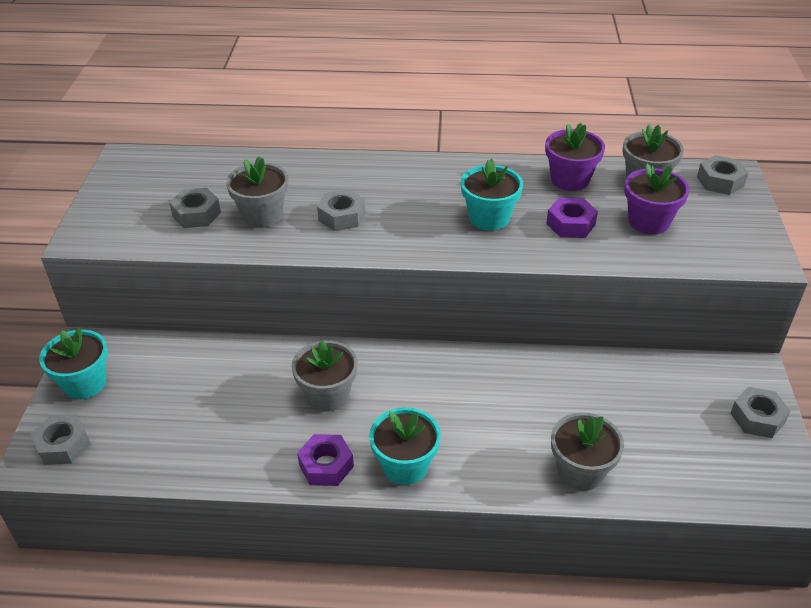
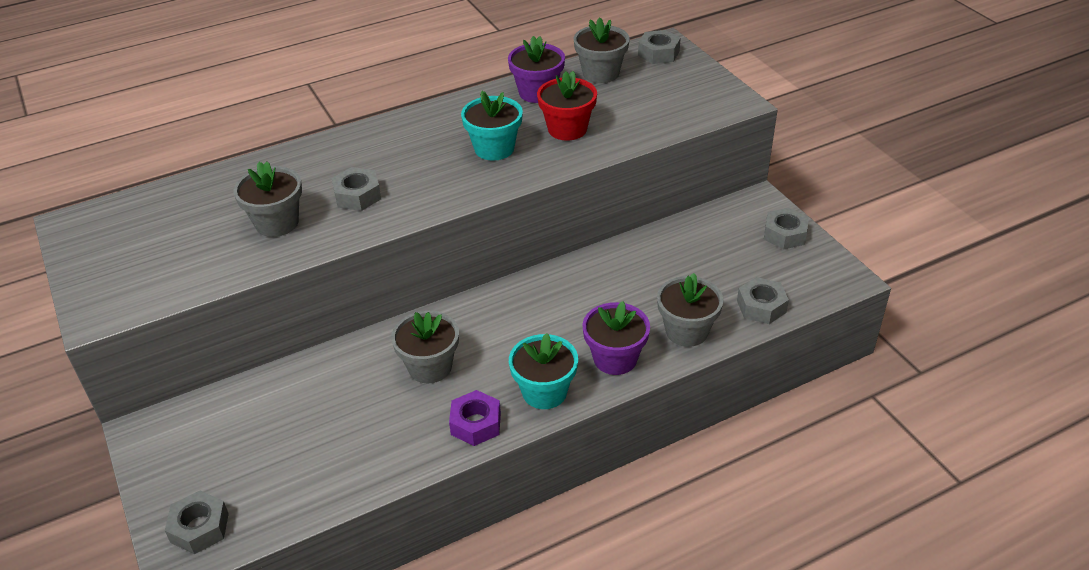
camera: 30 degrees left, 0 degrees up
(85, 383) = (172, 464): turquoise flower pot -> none
(196, 214) = (206, 247): grey nut -> grey nut (761, 306)
(570, 224) = (567, 129): purple nut -> red flower pot
(649, 221) = (628, 104): purple flower pot -> purple flower pot (615, 358)

